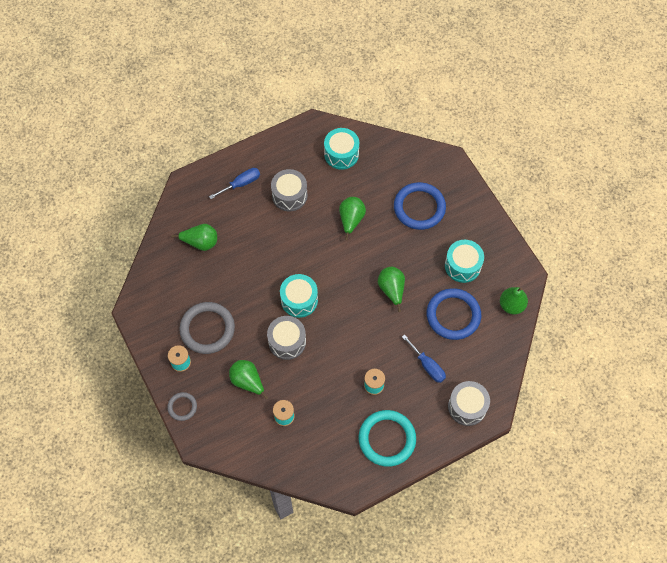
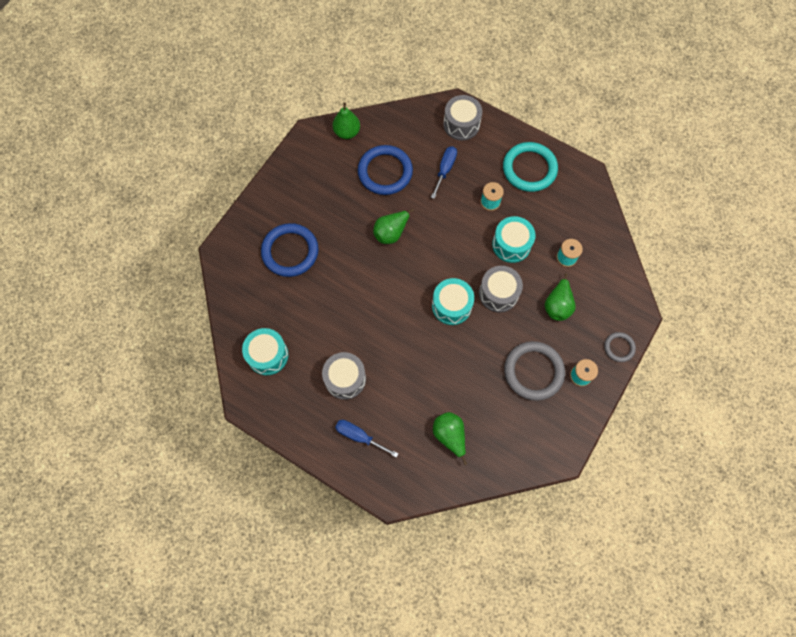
camera: 120 degrees left, 5 degrees up
(351, 220) = (339, 305): green pear -> none
(462, 266) = (331, 187): turquoise drum -> turquoise drum (511, 244)

